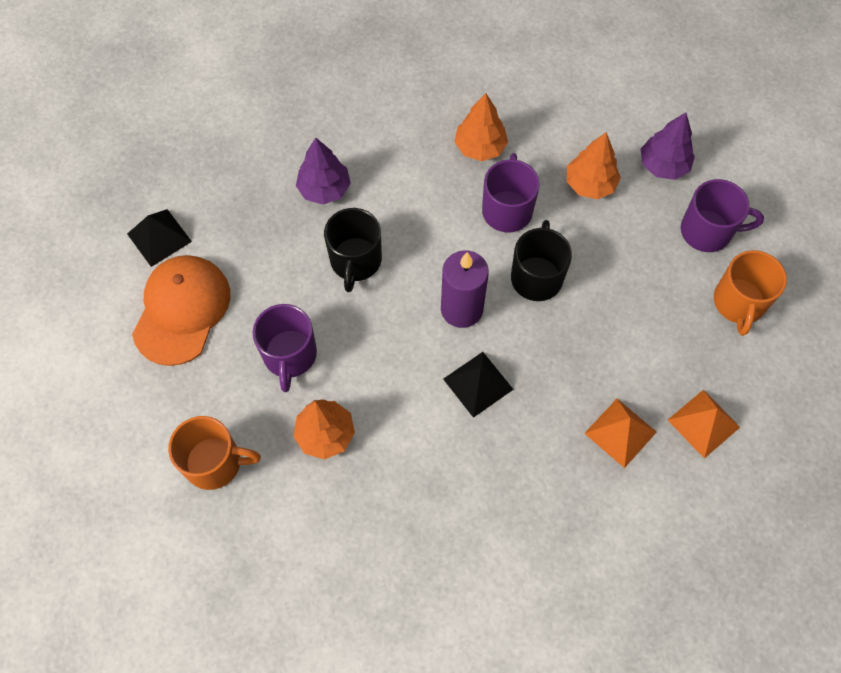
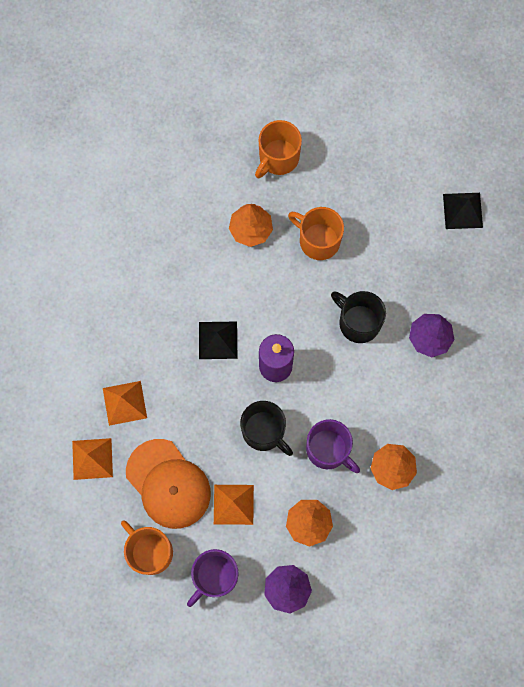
camera: 125 degrees right, 10 degrees up
(182, 310) = (396, 195): orange cap -> orange cap (168, 484)
(290, 355) = (318, 240): purple mug -> orange mug
(629, 258) = (233, 504): none -> orange pyramid

